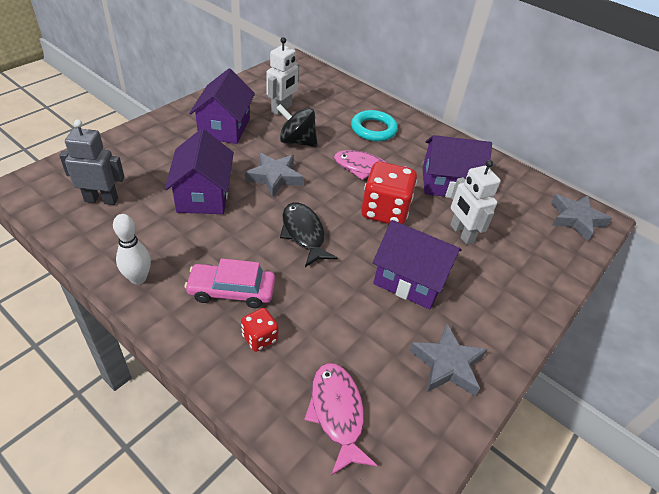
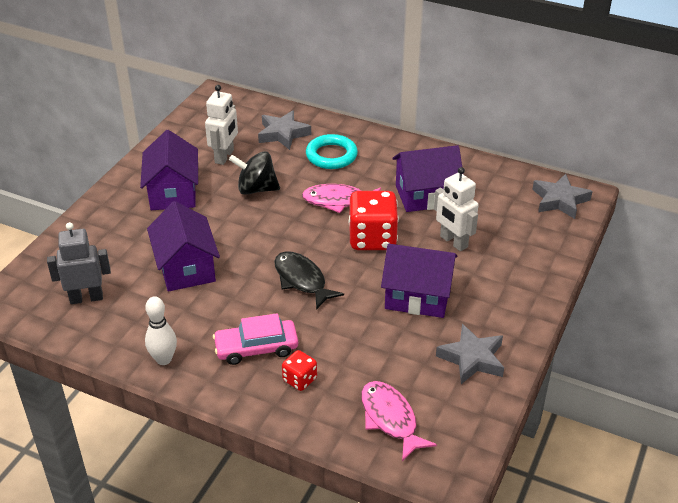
camera: 10 degrees left, 5 degrees down
(274, 177) = (249, 232): grey star -> grey star (283, 134)

